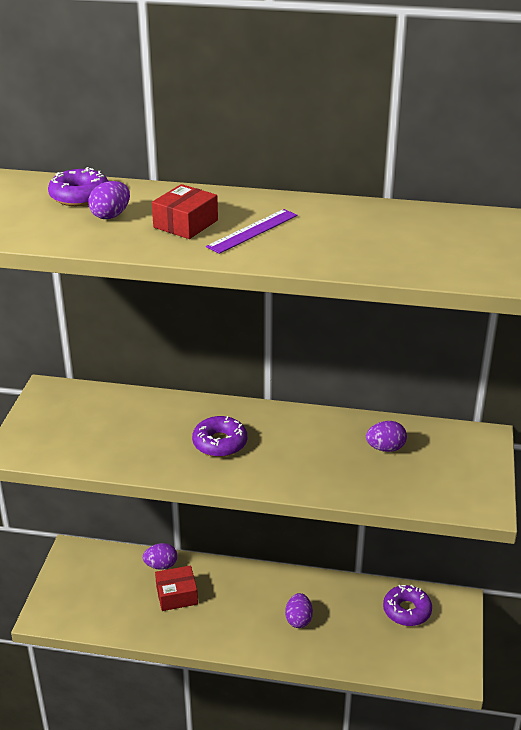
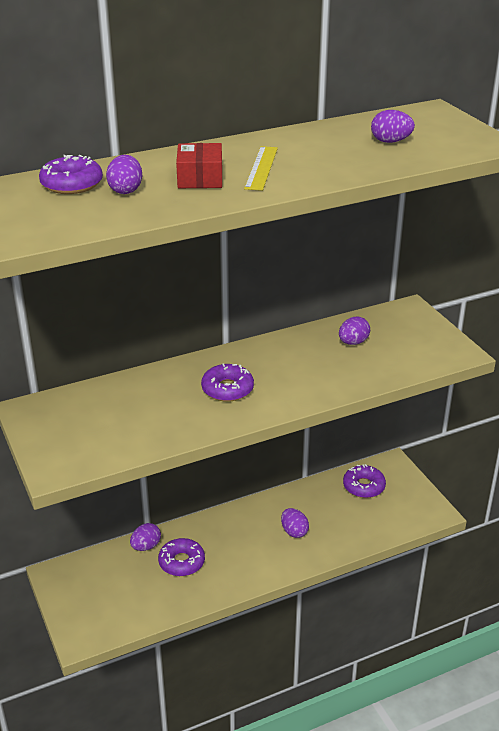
camera: 35 degrees left, 0 degrees up
(177, 595) = (181, 562): red box -> purple donut
(252, 231) = (261, 168): purple ruler -> yellow ruler
(417, 243) = (390, 141): none -> purple egg

